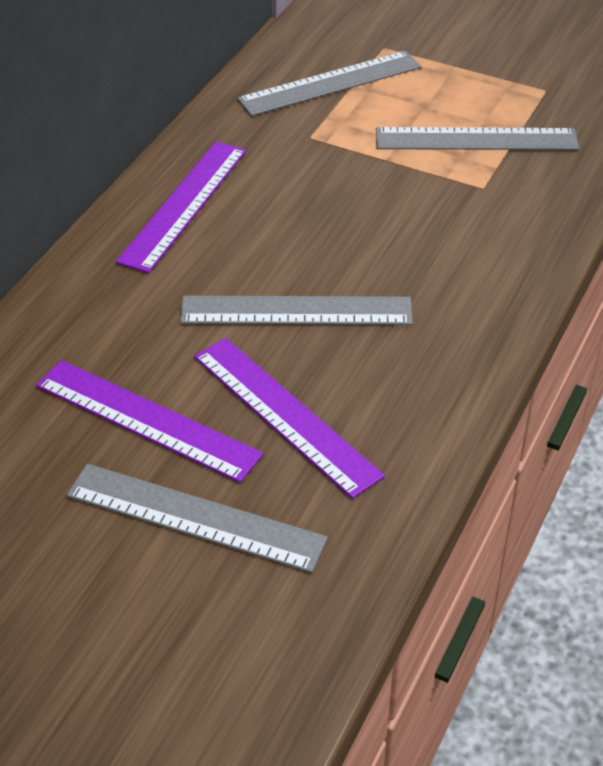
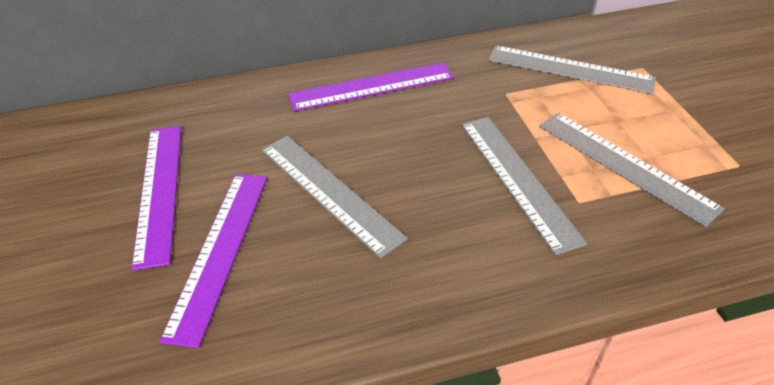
camera: 50 degrees right, 0 degrees up
(195, 517) = (82, 269): grey ruler -> grey ruler (518, 179)

